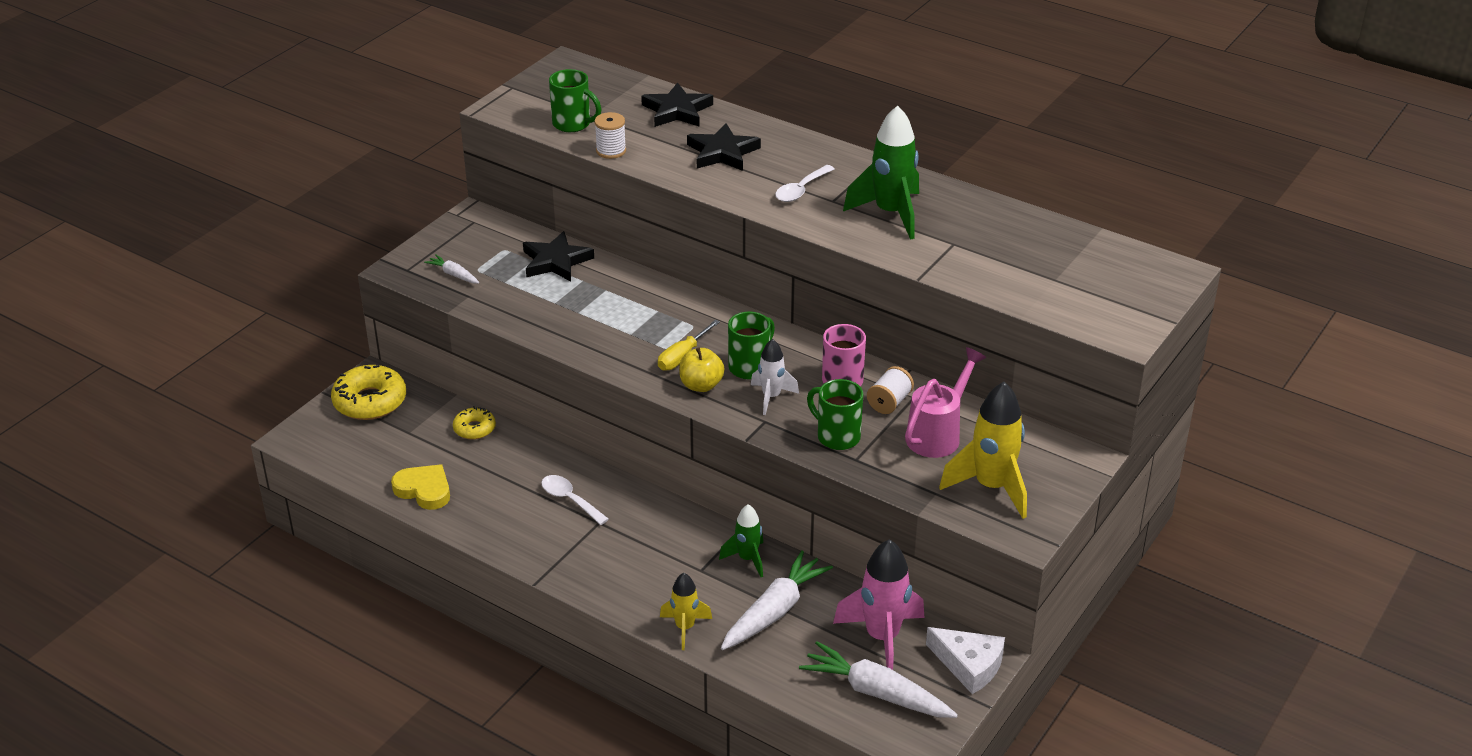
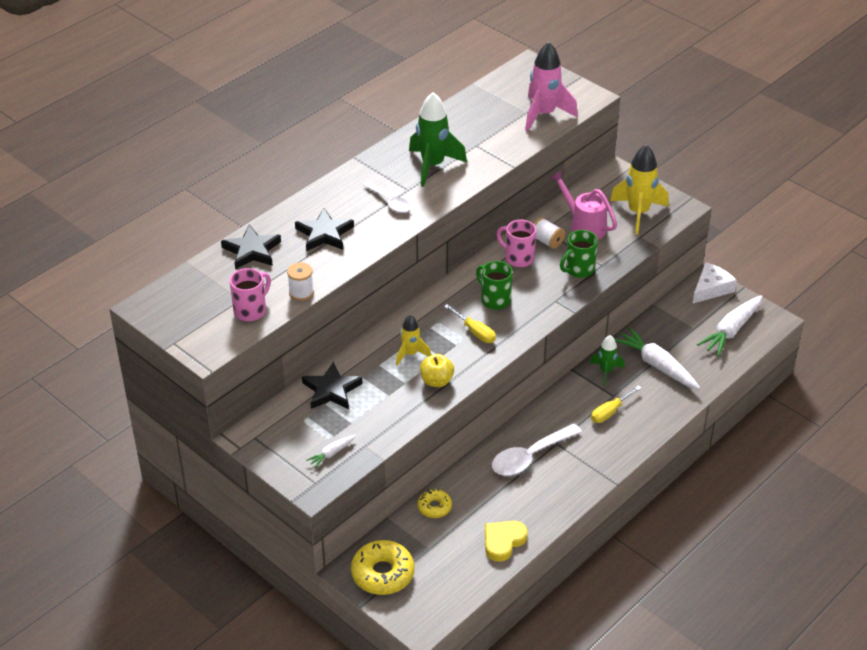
camera: 80 degrees left, 5 degrees up
(570, 500) = (530, 457): white spoon -> white spoon, size x1.63
(573, 124) = (251, 310): green mug -> pink mug
(668, 569) = (610, 412): none -> yellow screwdriver
(685, 628) = (668, 409): yellow rocket -> yellow rocket (410, 354)
(701, 385) = (511, 326): yellow apple -> yellow apple (436, 381)
(771, 397) = (531, 294): white rocket -> none
(882, 638) = (685, 321): pink rocket -> pink rocket (544, 114)

